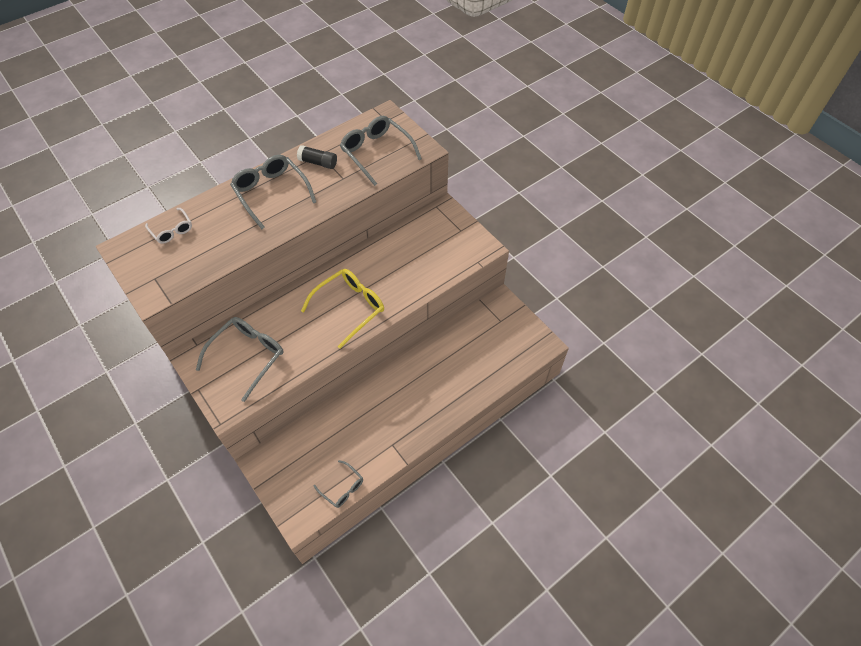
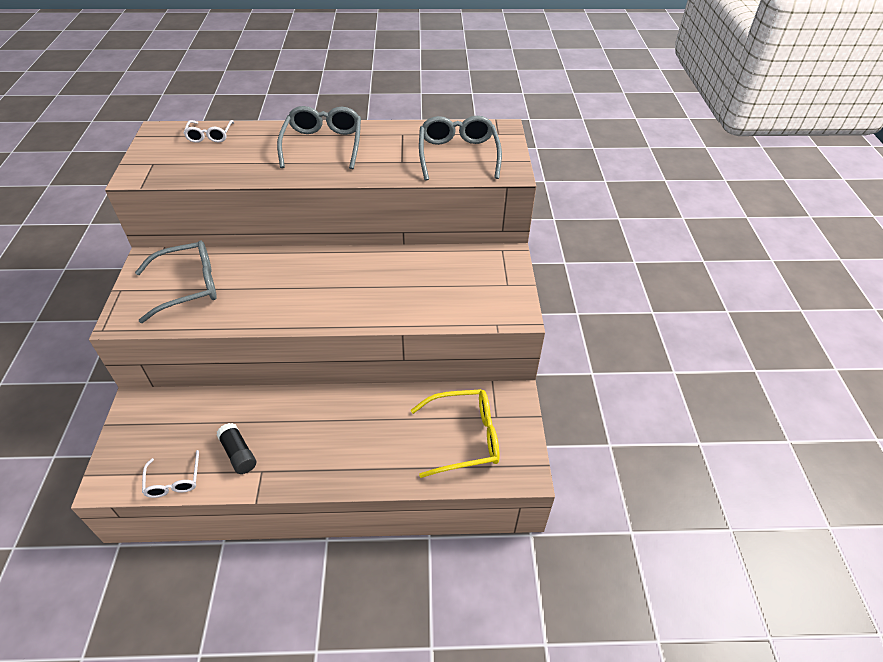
camera: 35 degrees right, 10 degrees down
(318, 163) = (392, 140): black glue stick -> black glue stick (238, 454)
(342, 487) = (173, 480): grey glasses -> white glasses
(349, 308) = (320, 296): yellow glasses -> yellow glasses (463, 438)

